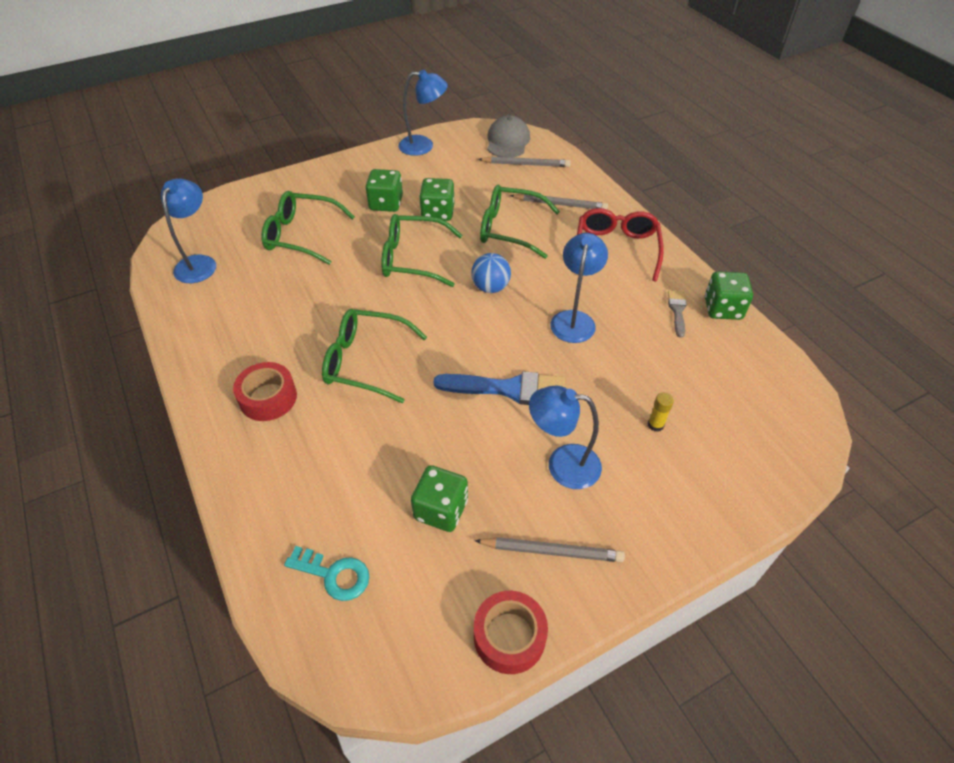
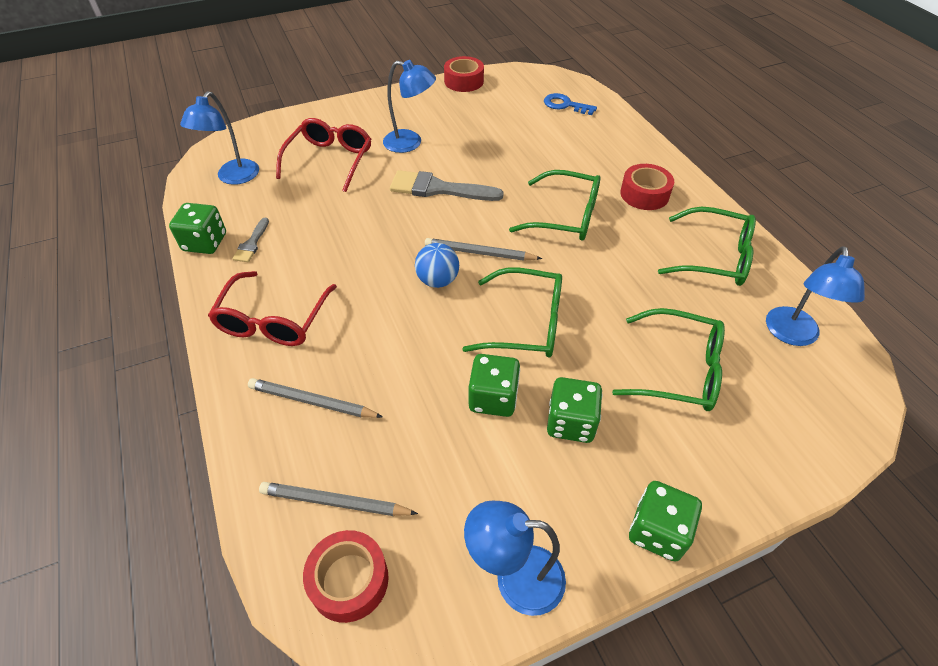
camera: 175 degrees left, 0 degrees up
(334, 575) = (565, 105): turquoise key -> blue key
(441, 510) = (499, 127): green dice -> green dice (657, 531)
(507, 141) = (349, 580): grey cap -> red tape
(509, 229) = (397, 361): green glasses -> green glasses (714, 257)
(509, 389) = (438, 189): blue brush -> grey brush
(552, 551) = (431, 107): grey pencil -> grey pencil (479, 253)
(574, 319) = (360, 241): blue lamp -> blue lamp (233, 178)
(655, 425) = (330, 160): yellow glue stick -> red glasses

